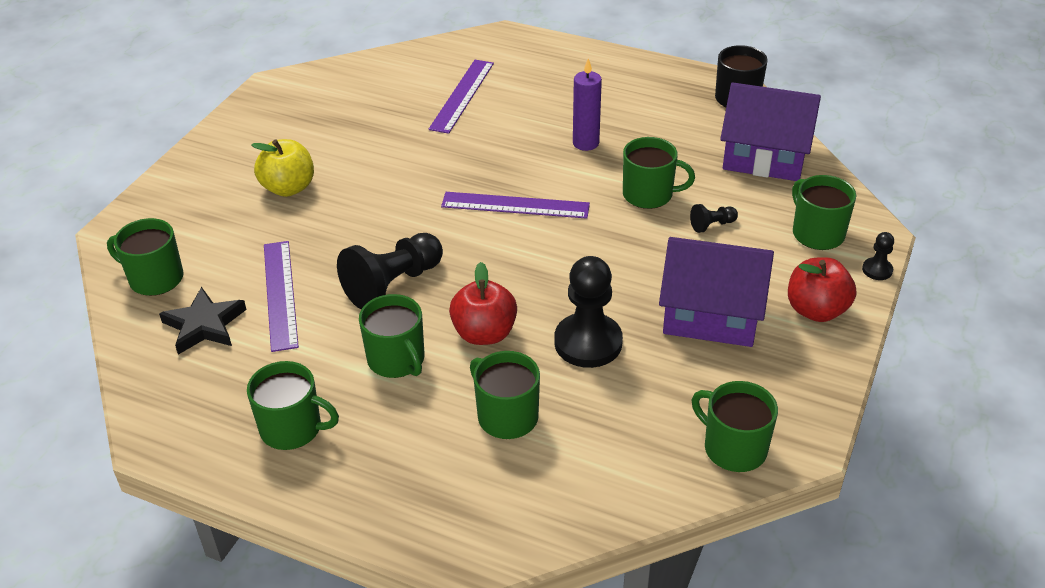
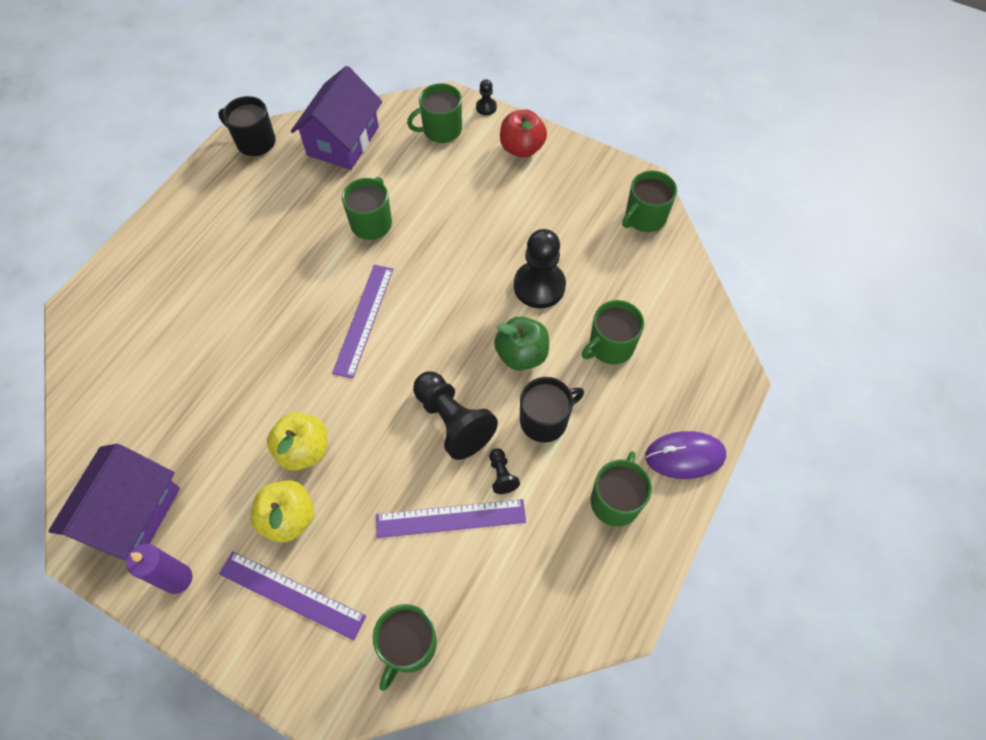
camera: 85 degrees left, 20 degrees up
(204, 325) = (484, 586): black star -> none
(349, 496) = (685, 456): none -> purple mouse
(358, 187) = (304, 450): none -> yellow apple
(397, 360) = (545, 420): green mug -> black mug
(462, 95) = (176, 351): purple ruler -> purple ruler (292, 594)
(484, 333) = (521, 354): red apple -> green apple
(585, 143) = (288, 257): purple candle -> purple candle (178, 579)
(711, 316) = (520, 207): purple house -> purple house (132, 514)
(712, 225) = (419, 189): black pawn -> black pawn (501, 475)

